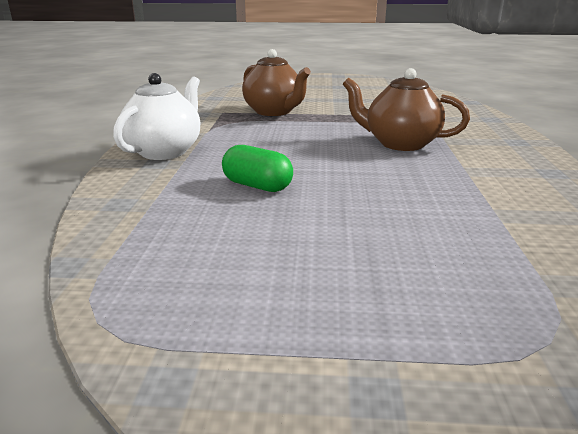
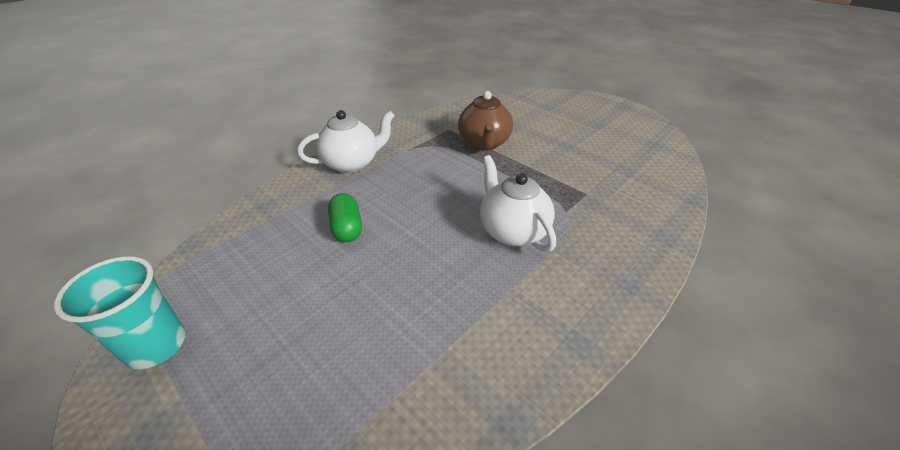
camera: 40 degrees right, 15 degrees up
(219, 346) = (156, 345): none -> turquoise cup
(400, 144) = (512, 231): brown teapot -> white teapot

